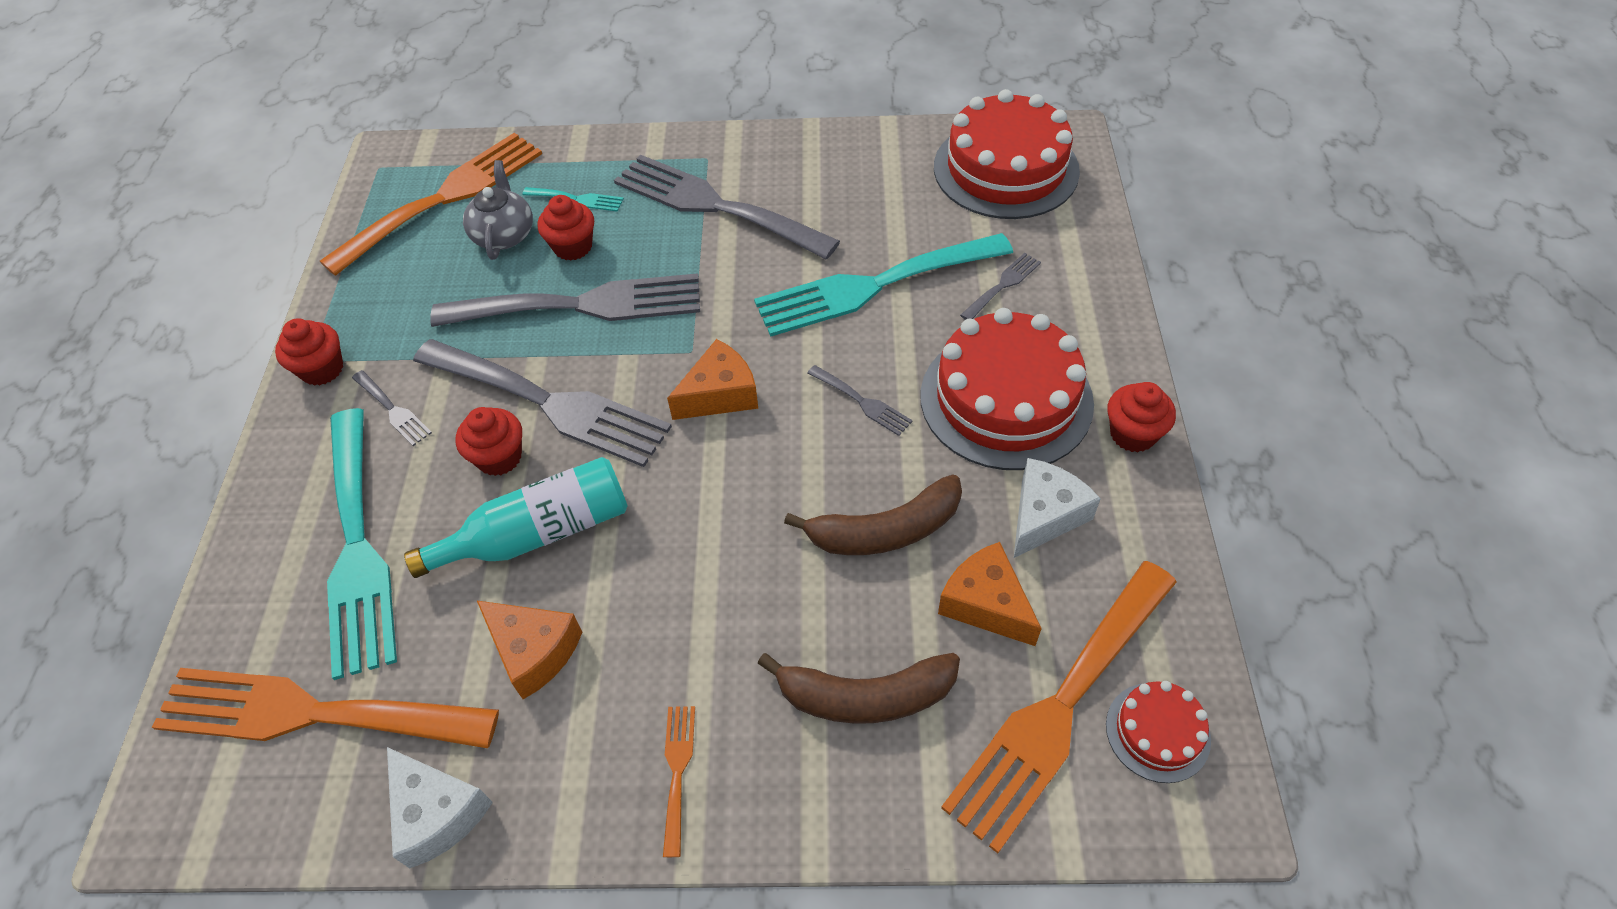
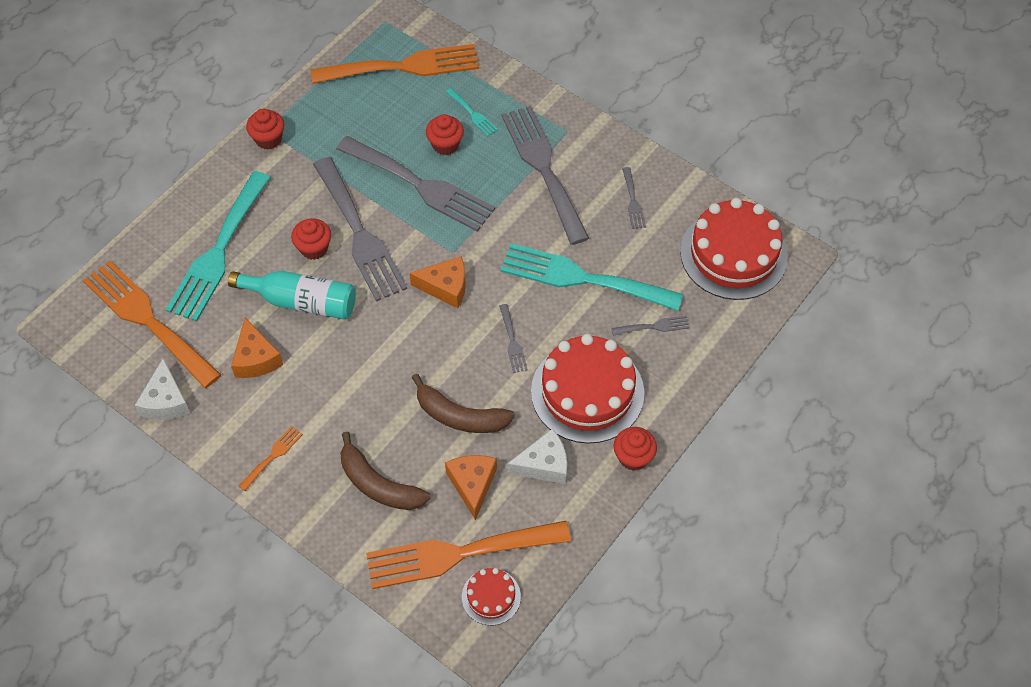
camera: 35 degrees right, 5 degrees up
(393, 410) = (284, 186): grey fork -> grey fork (633, 201)
(504, 234) = (416, 112): grey teapot -> none

